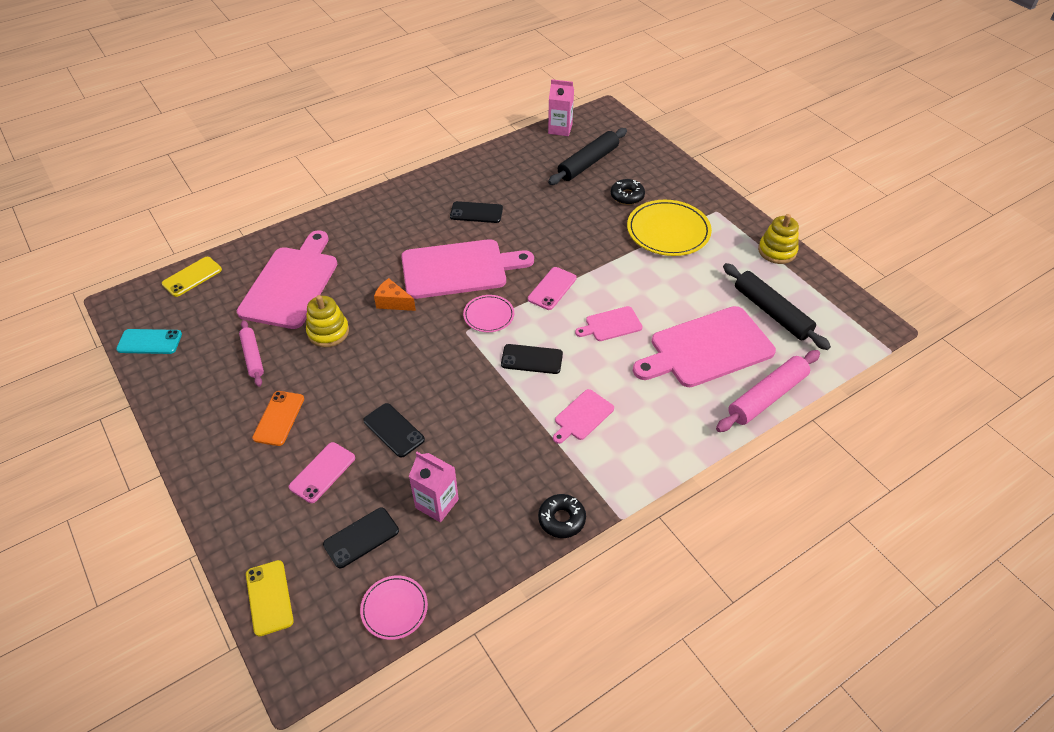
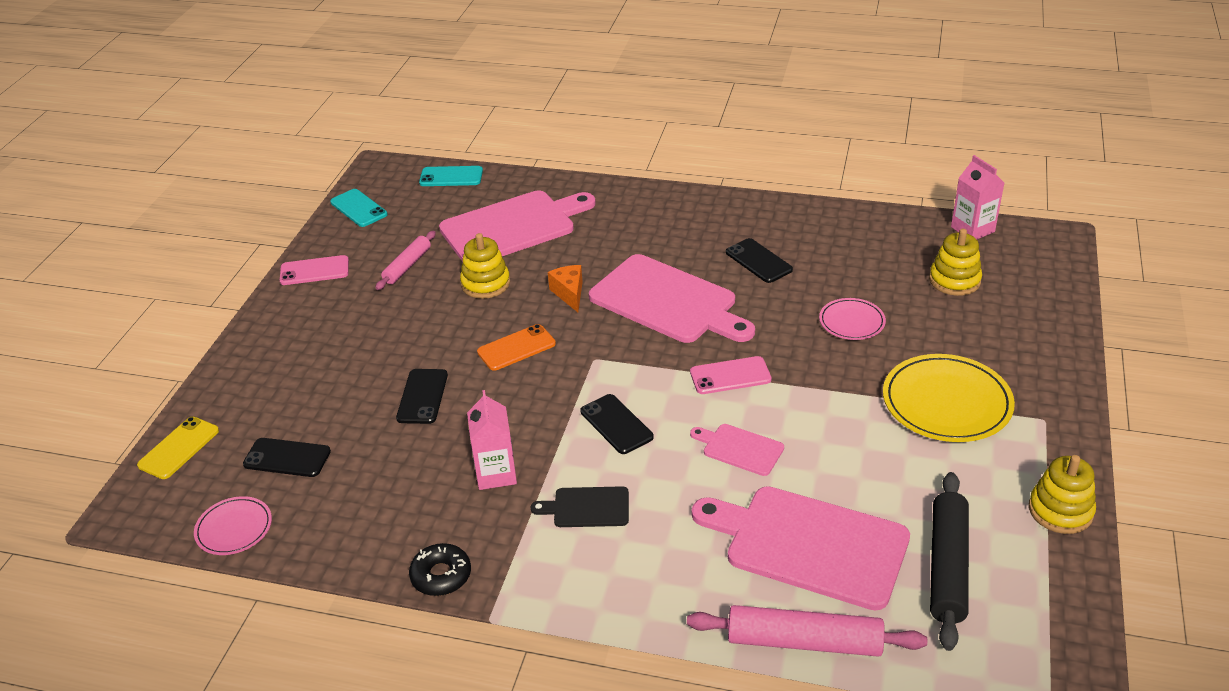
camera: 50 degrees right, 10 degrees down
(192, 277) = (451, 177): yellow phone -> turquoise phone
(279, 418) = (360, 325): orange phone -> orange phone (516, 348)
(322, 472) = (331, 388): pink phone -> pink phone (314, 271)
(437, 503) = (370, 479): pink carton -> pink carton (496, 474)
(489, 315) = (634, 359): pink plate -> pink plate (852, 322)
(582, 416) = (587, 507): pink cutting board -> black cutting board
(588, 163) = (954, 280): black rolling pin -> yellow stacking toy
(627, 196) = (951, 339): black donut -> none

